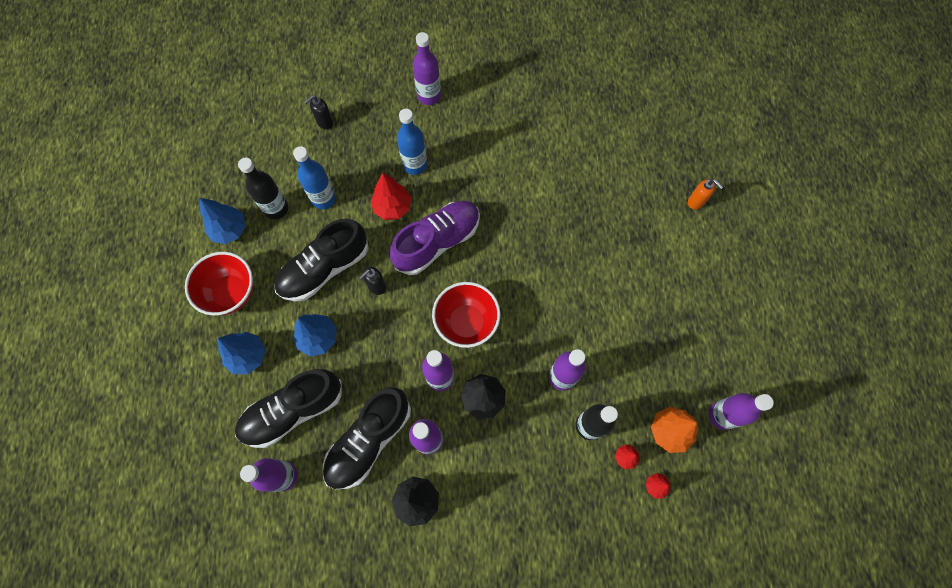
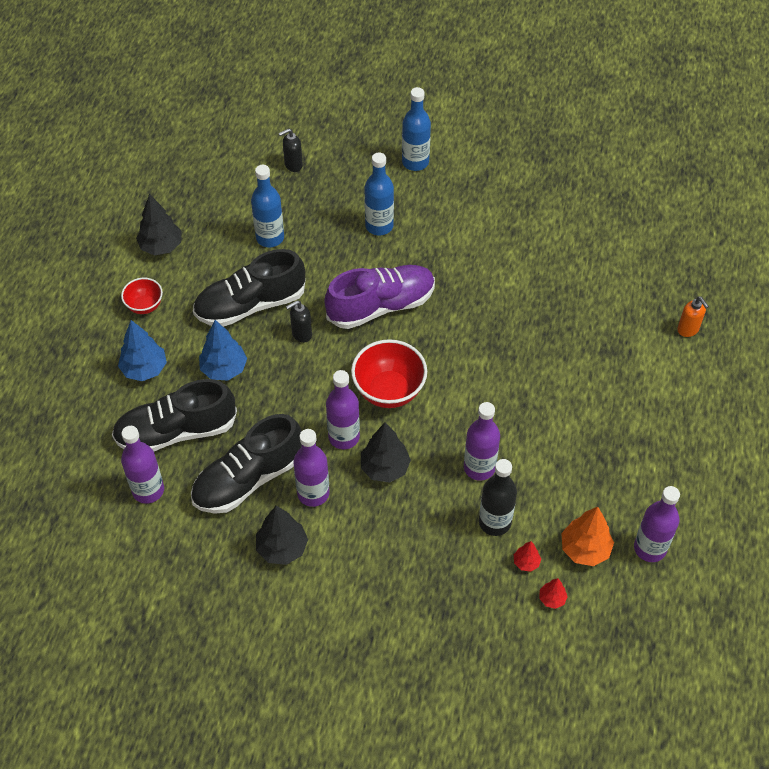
camera: 15 degrees right, 15 degrees down
(230, 230) = (161, 246): blue tree -> black tree
(231, 293) = (145, 306): red bowl -> red bowl, size x0.57
(276, 208) = (216, 236): black bottle -> none
(392, 207) = (342, 262): red tree -> none
(429, 96) = (415, 162): purple bottle -> blue bottle

